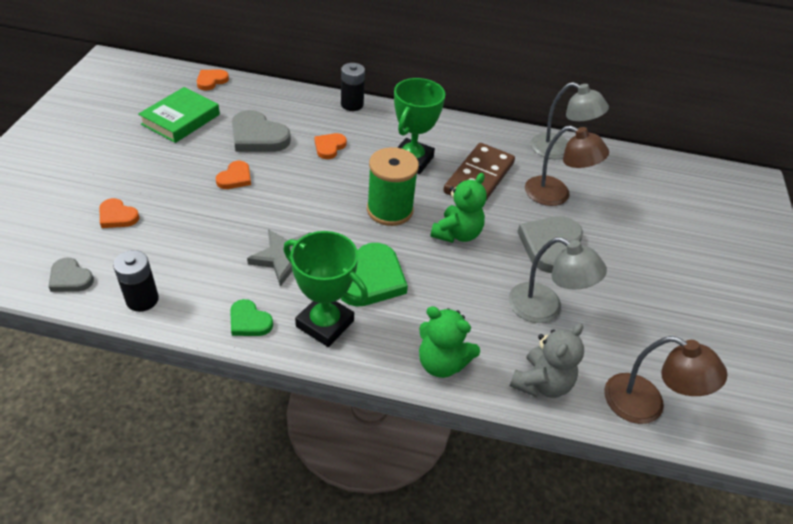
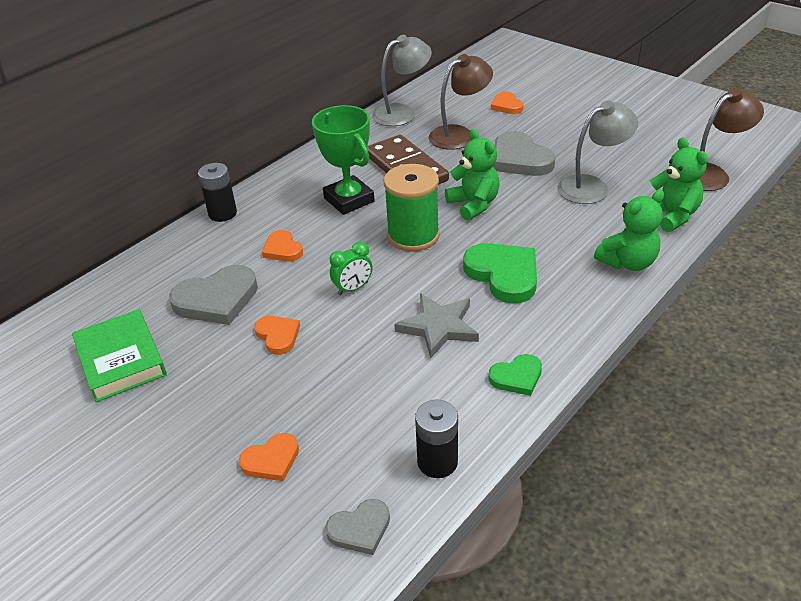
camera: 55 degrees left, 5 degrees down
(211, 81) = (65, 314): orange heart -> orange heart (506, 105)
(305, 197) = (353, 288): none -> green clock
(325, 324) = (546, 322): green trophy -> none
(541, 383) = (671, 216): grey teddy bear -> green teddy bear

